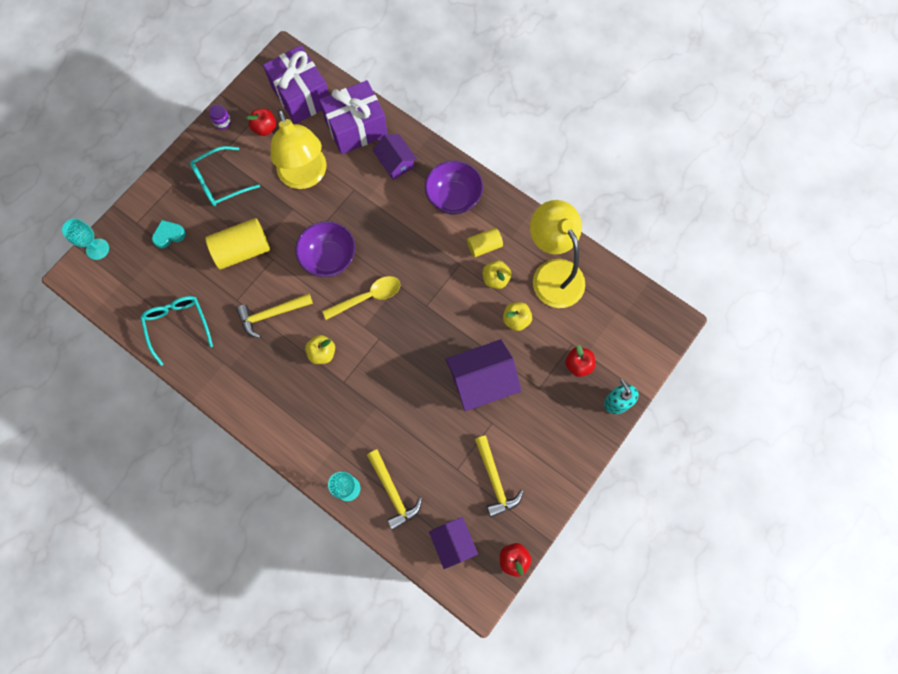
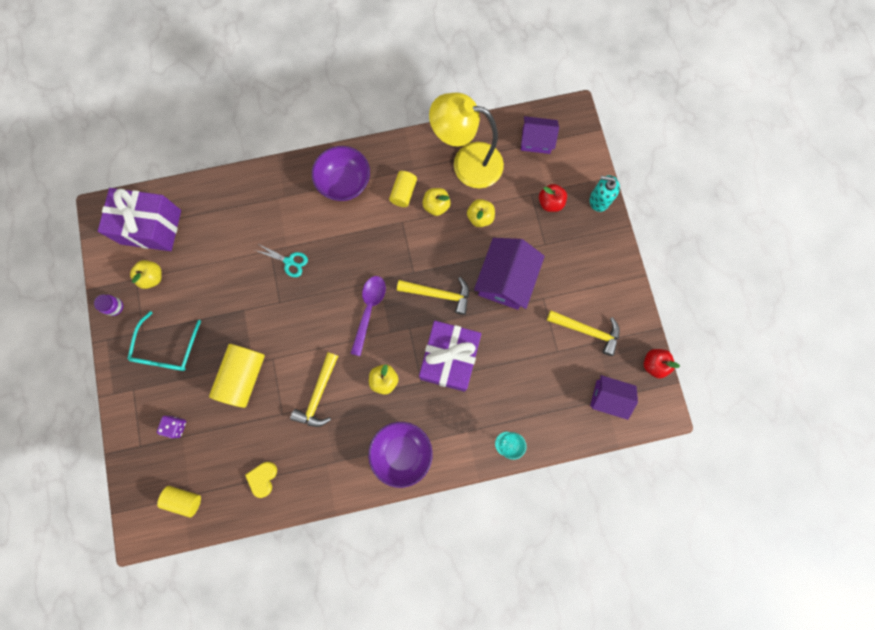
camera: 50 degrees left, 5 degrees up
(97, 249) = (134, 496): turquoise goblet -> none
(120, 285) = (184, 500): none -> yellow cylinder
(169, 235) = (176, 426): turquoise heart -> purple dice
(178, 326) = (263, 478): turquoise glasses -> yellow heart
(265, 128) = (152, 277): red apple -> yellow apple
(305, 176) = (225, 278): yellow lamp -> none
(329, 258) = (310, 314): purple bowl -> purple bowl (402, 452)
(356, 128) = (219, 207): purple gift -> purple gift (449, 359)
(356, 209) = (289, 261): none -> turquoise scissors
(368, 297) = (369, 310): yellow spoon -> purple spoon
(393, 492) = (537, 412): yellow hammer -> yellow hammer (438, 294)
(395, 162) = (276, 201): purple house -> purple house (536, 140)

